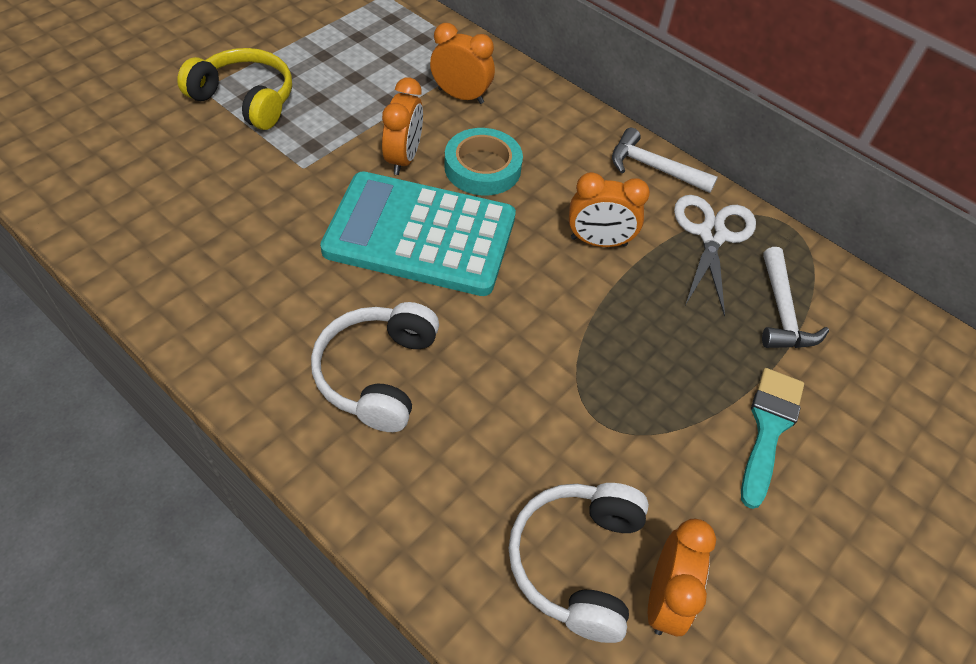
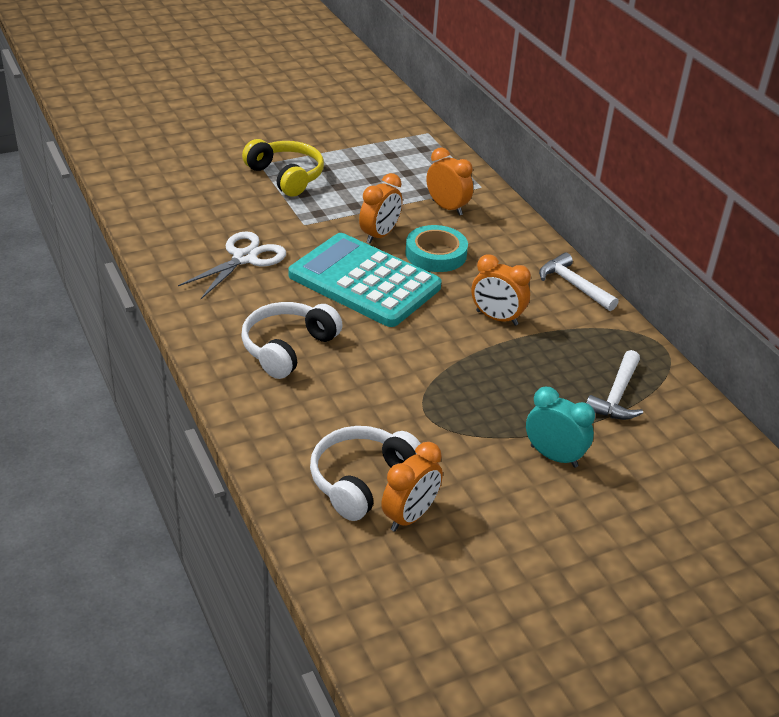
camera: 25 degrees right, 15 degrees down
(712, 235) = (592, 337): white scissors -> white scissors (245, 258)
(768, 429) = (554, 456): turquoise brush -> turquoise clock

